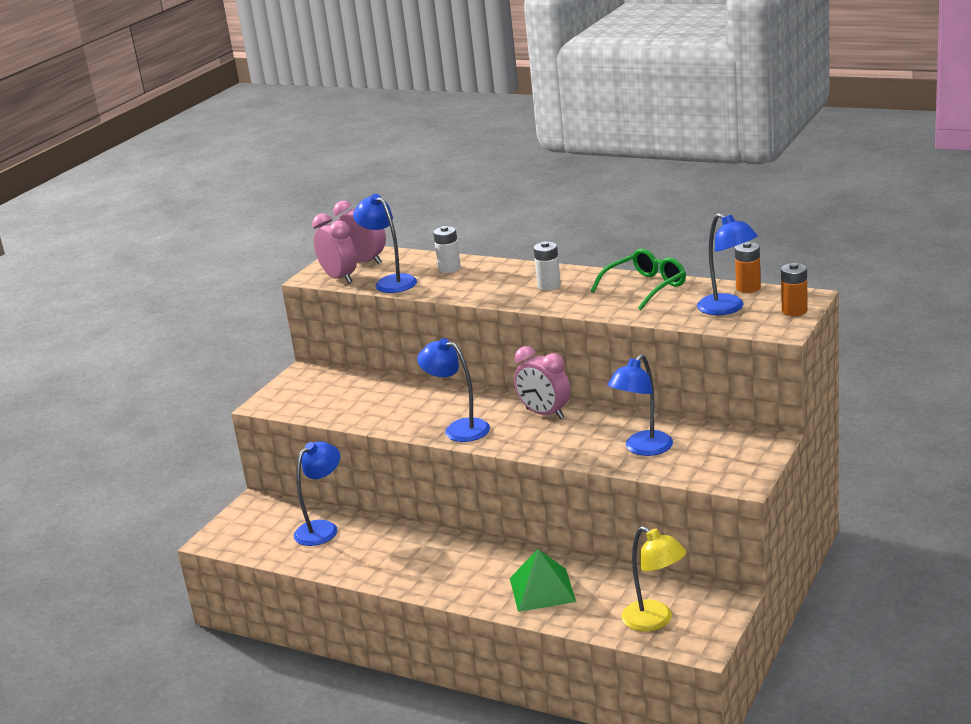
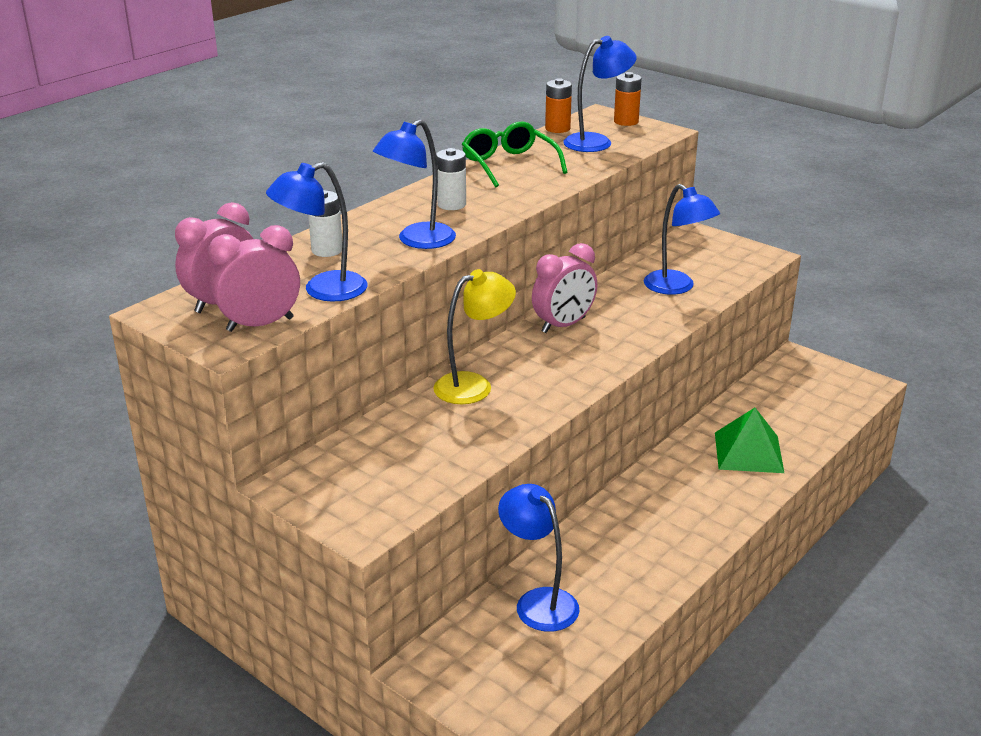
camera: 80 degrees left, 5 degrees up
(459, 429) = (561, 380): blue lamp -> blue lamp (417, 241)
(655, 621) = (822, 399): yellow lamp -> yellow lamp (474, 385)

